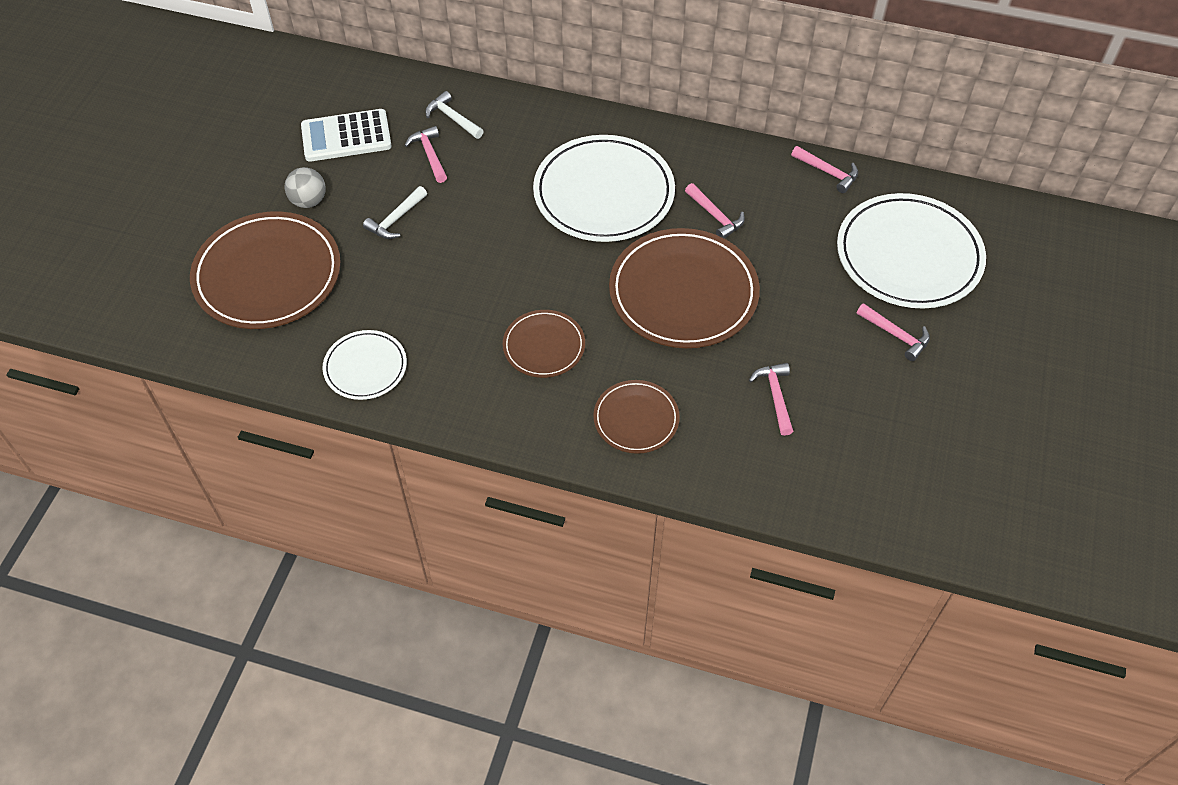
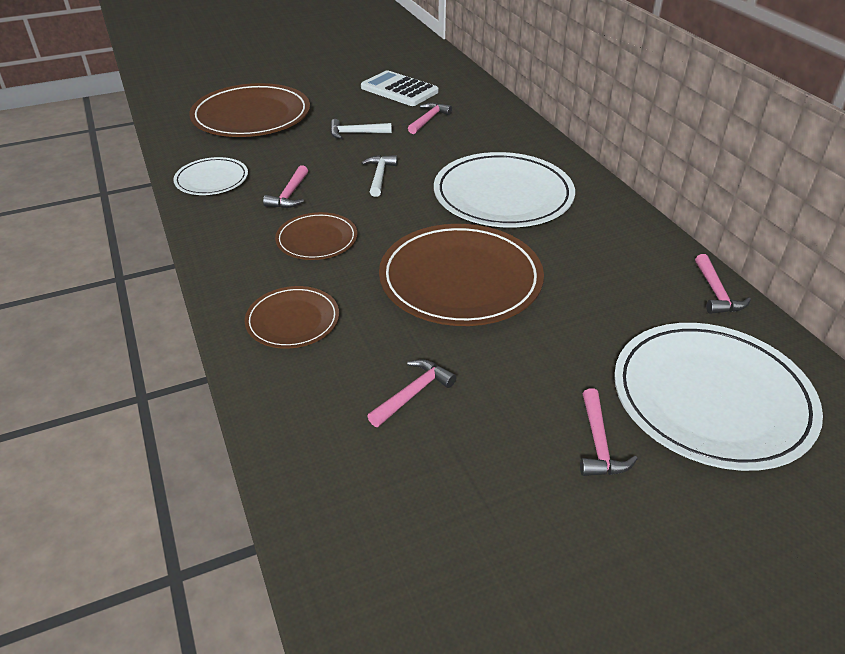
camera: 50 degrees right, 15 degrees down
(308, 201) = (329, 102): grey ball -> none
(453, 118) = (472, 113): white hammer -> white hammer (379, 176)
(715, 216) = (565, 256): pink hammer -> pink hammer (289, 195)

